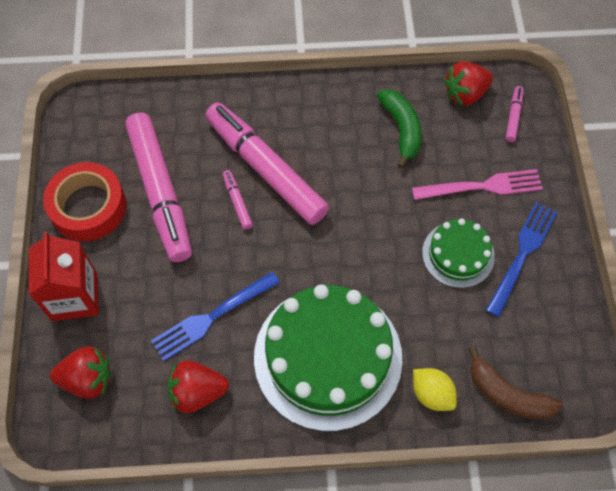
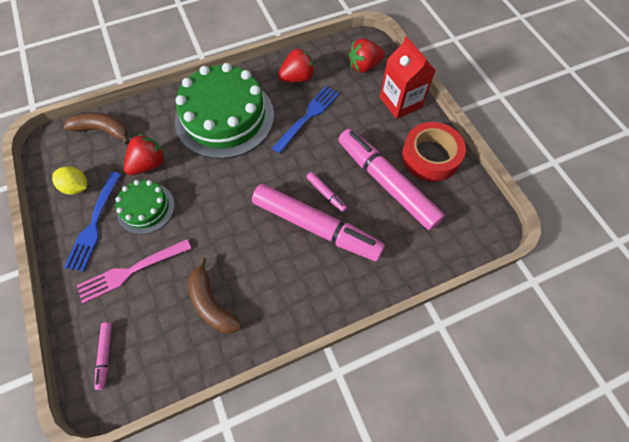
camera: 160 degrees right, 0 degrees up
(401, 129) = (212, 303): green banana -> brown banana
(432, 394) = (153, 117): yellow lemon -> yellow lemon (77, 187)
(465, 94) = (156, 366): red strawberry -> red strawberry (149, 164)

